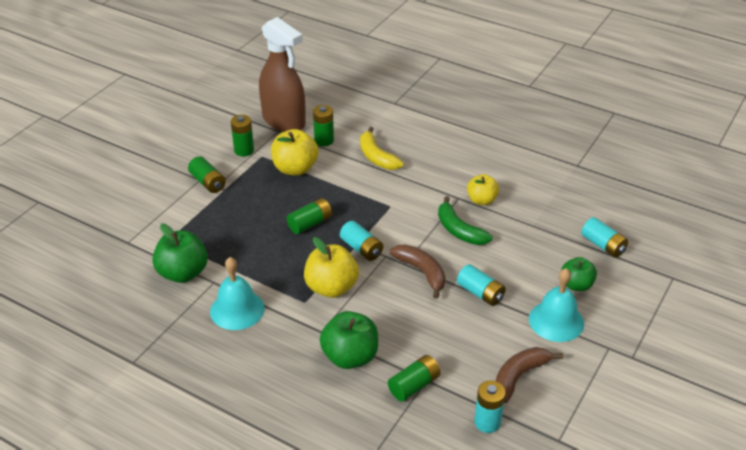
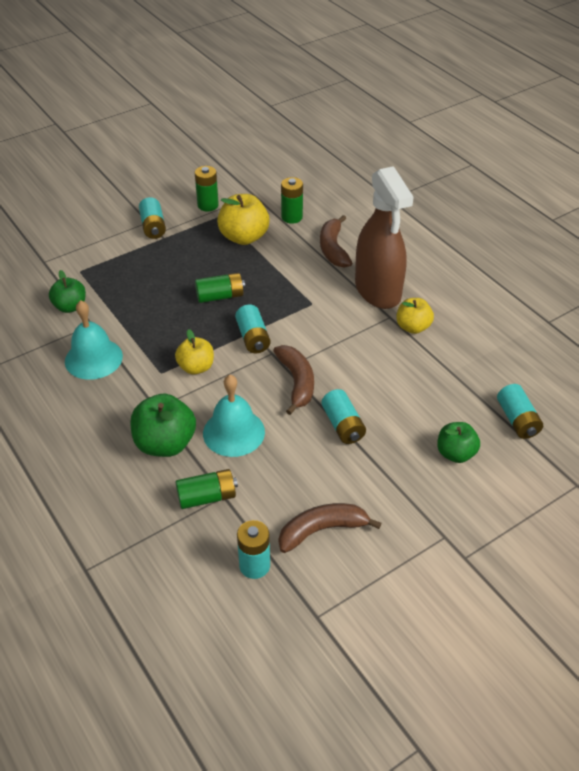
camera: 25 degrees right, 5 degrees up
(183, 273) = (70, 307): green apple -> green apple, size x0.65
(208, 182) = (153, 227): green battery -> turquoise battery
(284, 121) = (266, 187): brown spray bottle -> brown spray bottle (378, 290)
(331, 287) = (196, 367): yellow apple -> yellow apple, size x0.65
(376, 157) = (333, 249): yellow banana -> brown banana
(459, 230) = (366, 351): green banana -> none
(556, 321) = (405, 485): turquoise bell -> turquoise bell (233, 432)

